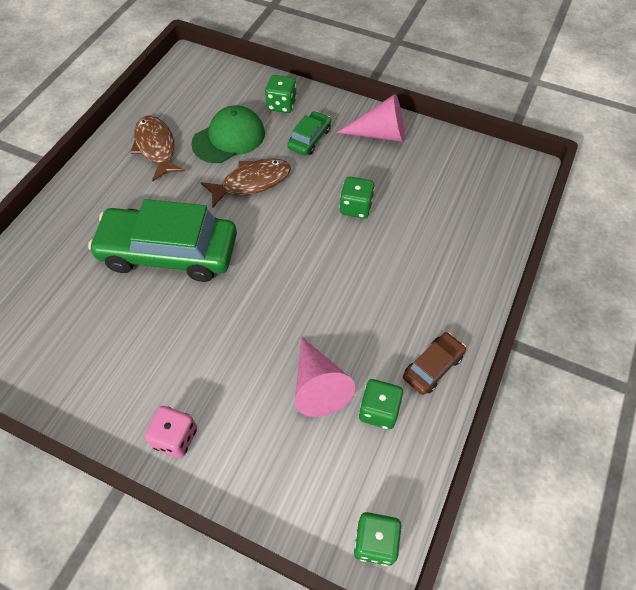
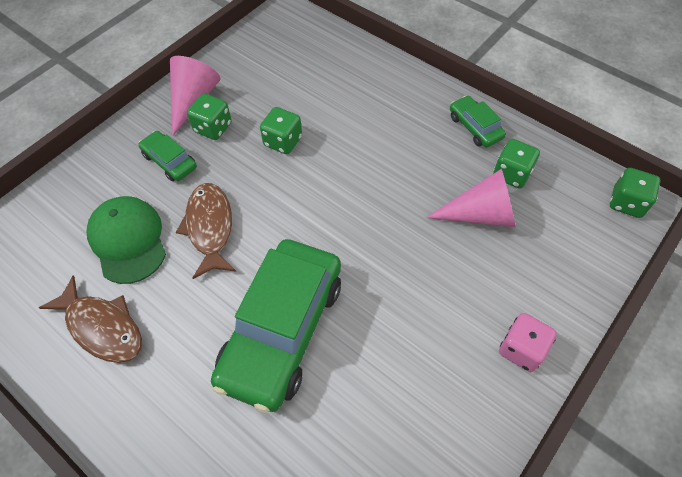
camera: 75 degrees left, 0 degrees up
(156, 147) = (102, 327): brown fish -> brown fish turned 135 degrees counterclockwise
(281, 105) = (101, 177): green dice -> green dice (213, 128)
(433, 367) = (475, 127): brown car -> green car

